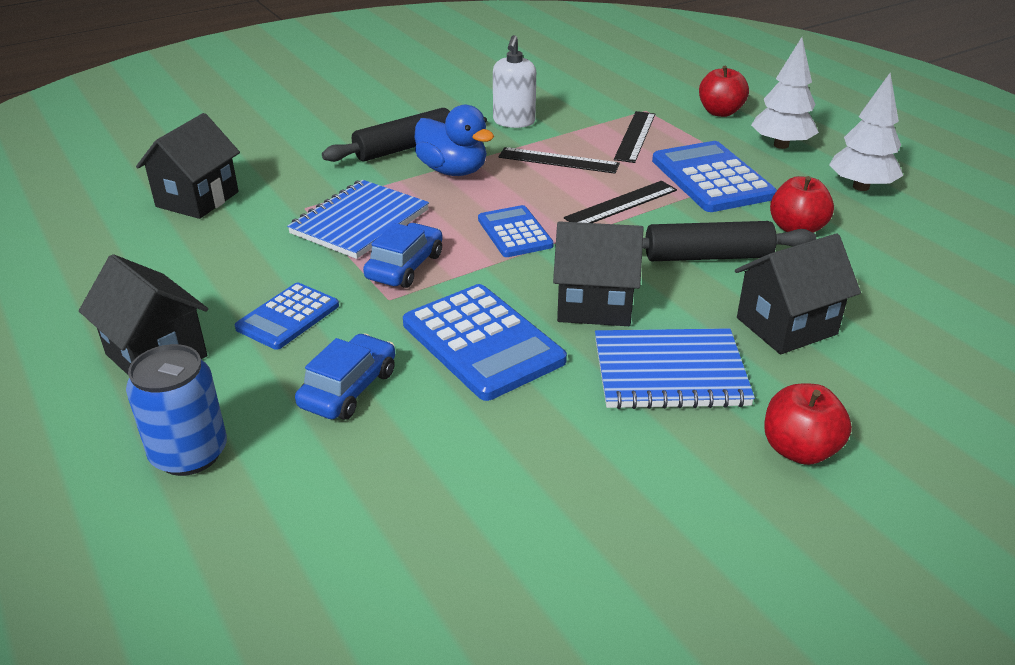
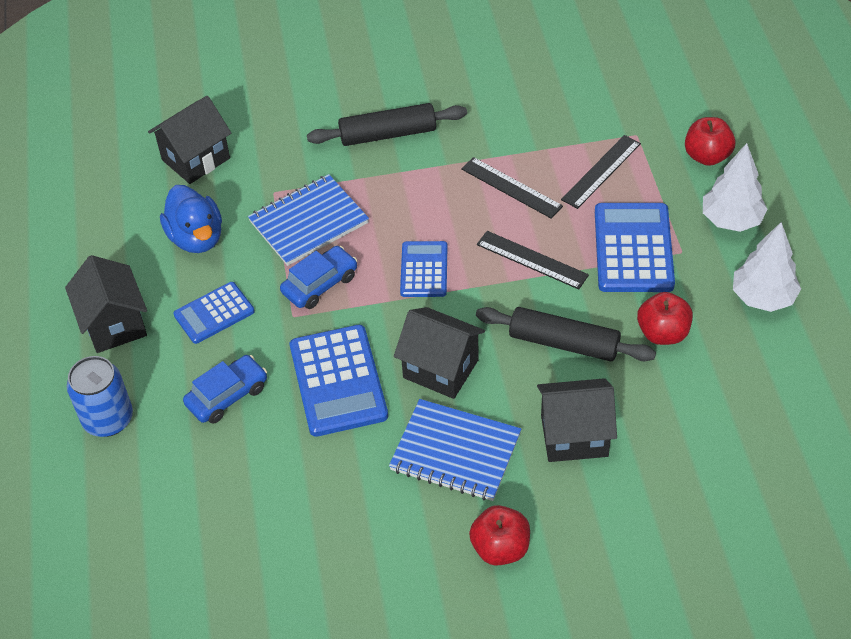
camera: 25 degrees right, 15 degrees up
(453, 171) = (413, 177): blue duck -> blue duck (196, 238)
(514, 122) = (502, 121): white soap dispenser -> none
(621, 204) = (532, 259): black ruler -> black ruler turned 45 degrees clockwise

